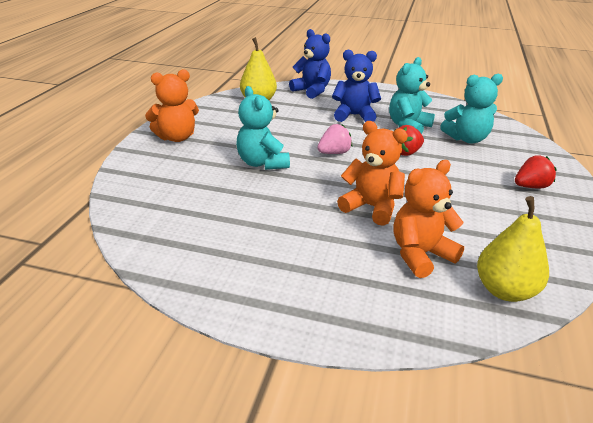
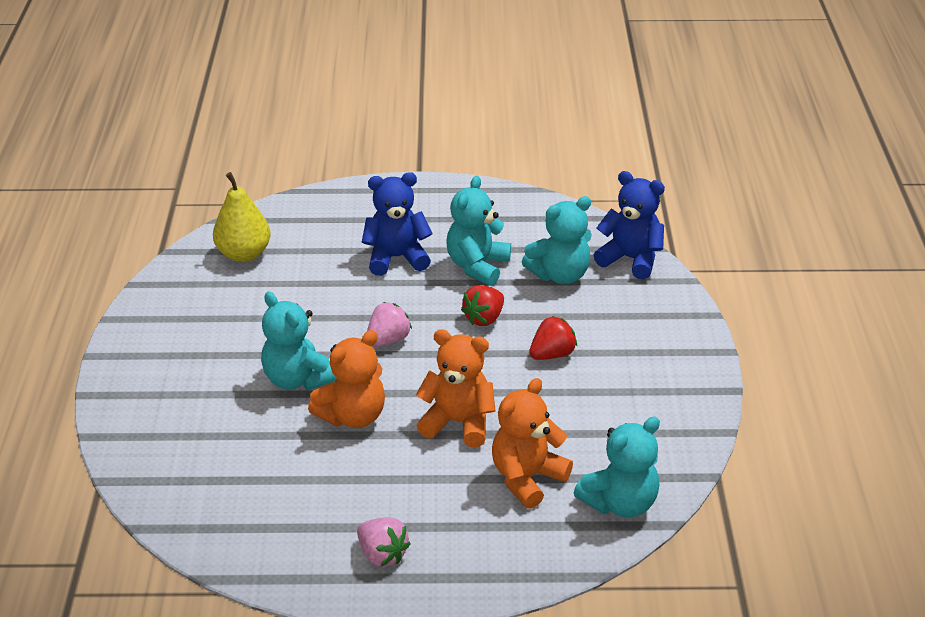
camera: 15 degrees left, 5 degrees up
(177, 137) = (157, 356): orange teddy bear -> orange teddy bear (353, 416)
(278, 286) = (382, 554): none -> pink strawberry
(312, 91) = (318, 214): blue teddy bear -> blue teddy bear (630, 259)
(504, 290) = (620, 502): yellow pear -> turquoise teddy bear
(530, 186) = (645, 346): red strawberry -> red strawberry (552, 354)

